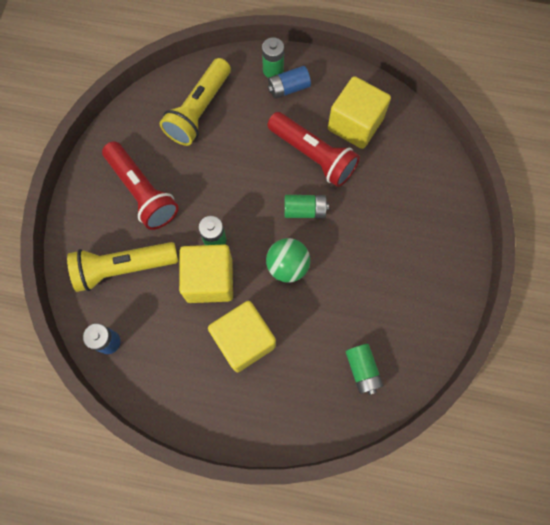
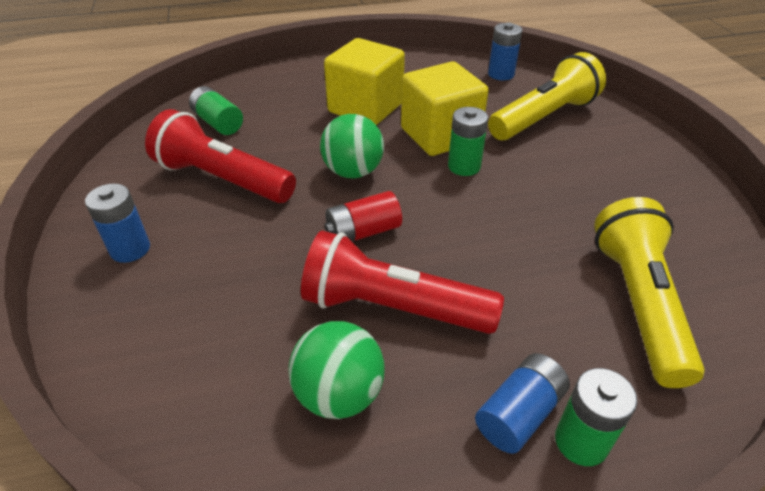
camera: 155 degrees right, 30 degrees down
(142, 192) = (600, 179): red flashlight -> red flashlight (222, 179)
(305, 210) = (363, 232): green battery -> red battery
(355, 124) = (339, 394): yellow cube -> green ball
(437, 252) = (130, 249): none -> blue battery

